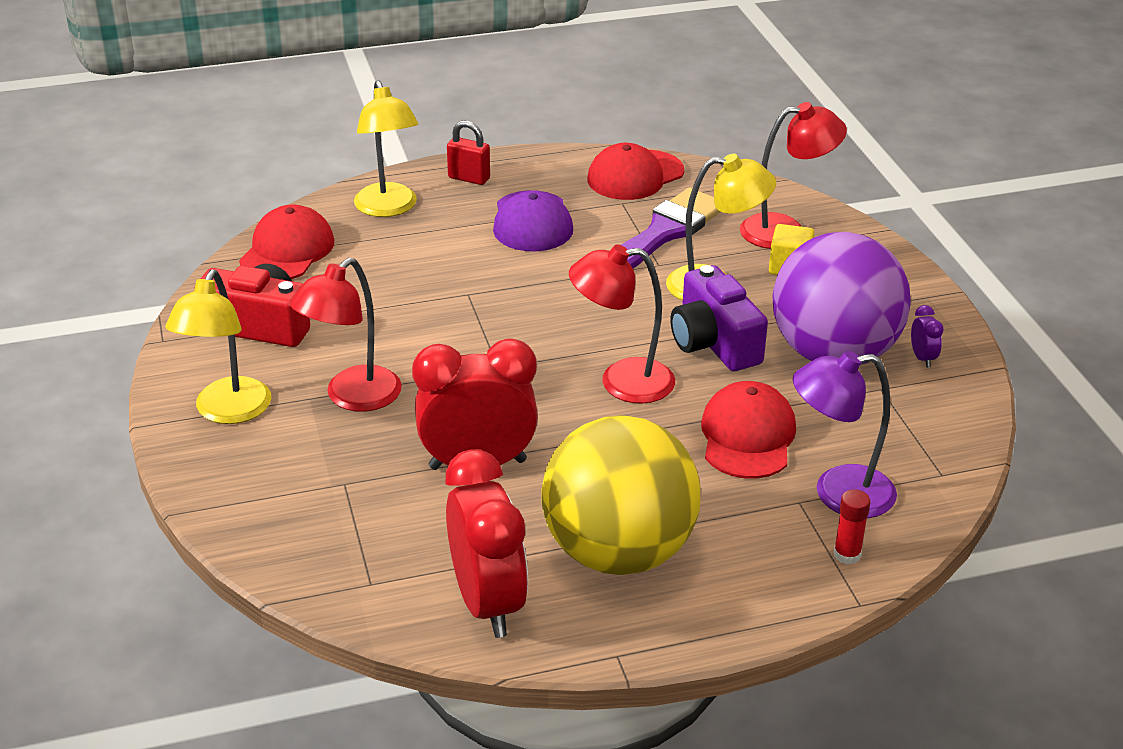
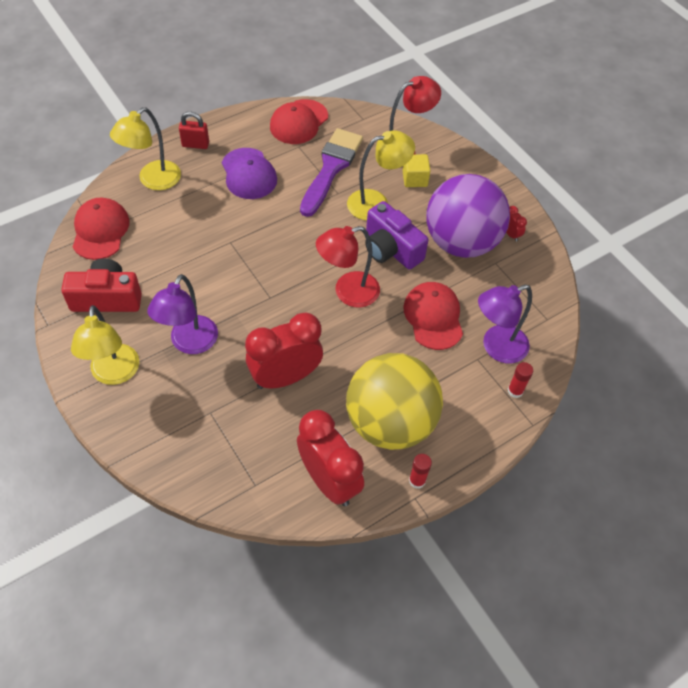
camera: 20 degrees left, 20 degrees up
(352, 397) = (189, 343): red lamp -> purple lamp
(388, 208) = (153, 181): yellow lamp -> yellow lamp turned 75 degrees clockwise
(630, 634) = (417, 480): none -> red glue stick
(922, 358) = (511, 234): purple clock -> red clock

